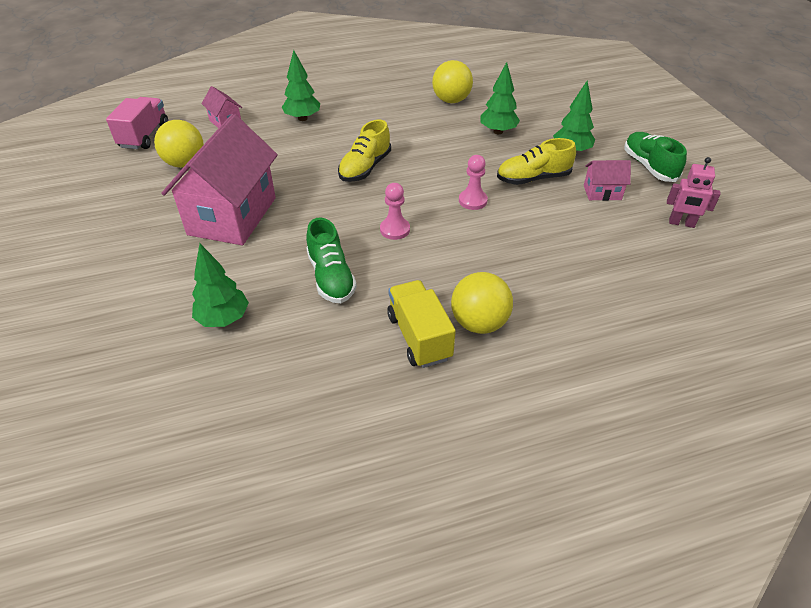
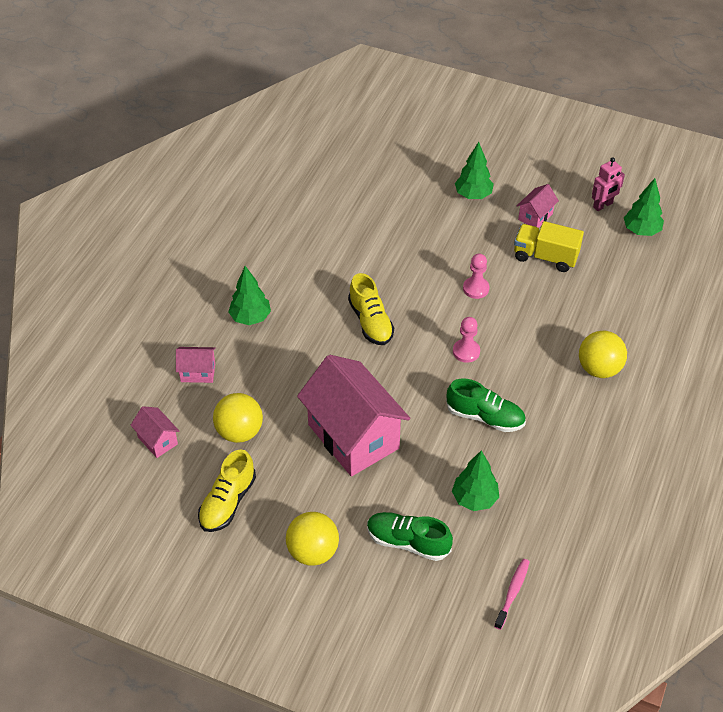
camera: 50 degrees left, 5 degrees up
(120, 407) = (512, 592): none -> pink toothbrush
(144, 136) = (157, 440): pink truck -> pink house
(419, 337) = (584, 405): yellow truck -> yellow truck (545, 257)
(451, 100) = (329, 210): yellow ball -> yellow ball (313, 551)
(498, 131) = (405, 214): green tree -> green tree (641, 231)
(533, 178) = (483, 239): yellow shoe -> yellow shoe (227, 502)
(649, 166) = (532, 171): green shoe -> green shoe (408, 542)

